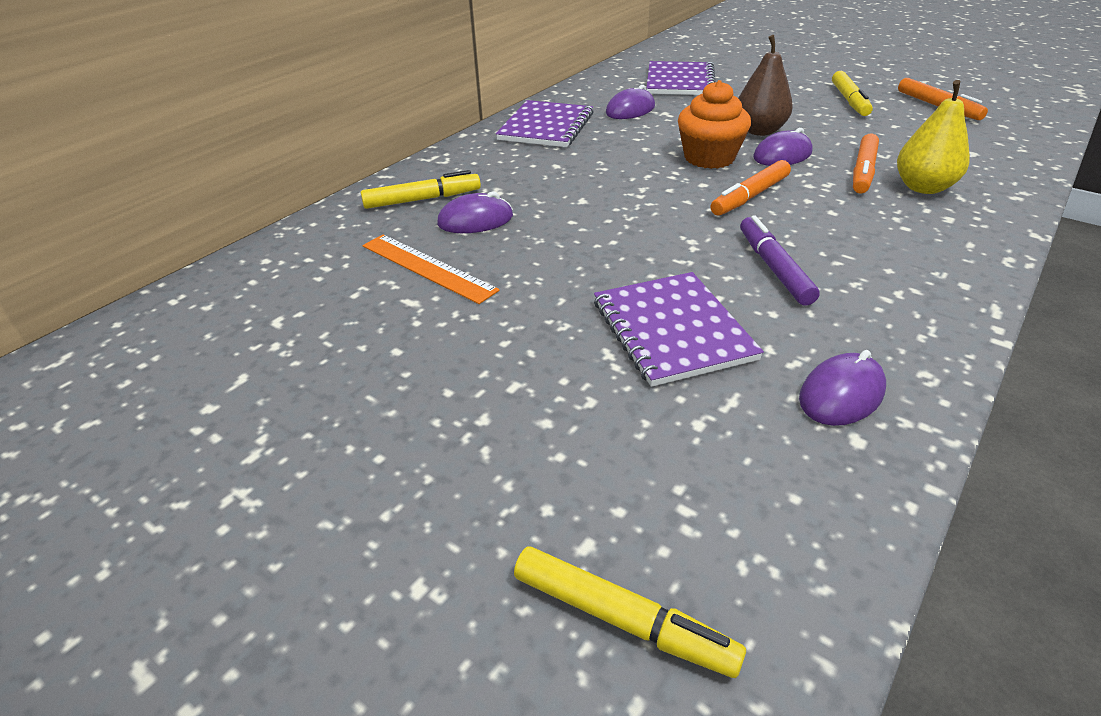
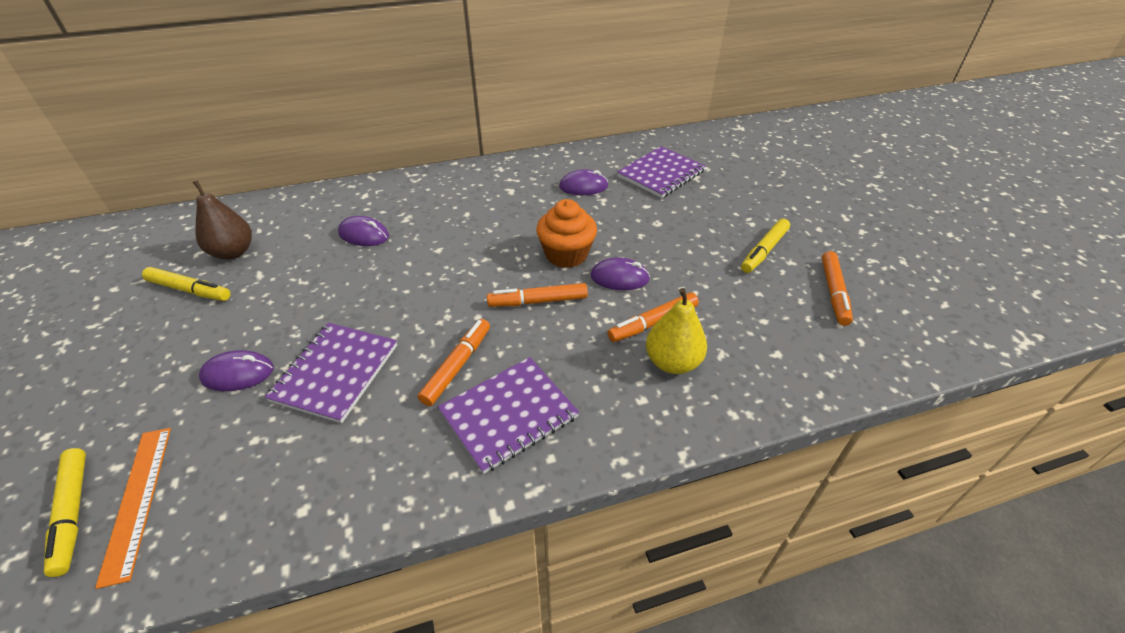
camera: 35 degrees right, 5 degrees up
(422, 199) = (362, 205): yellow marker -> yellow marker (190, 290)
(427, 267) = (296, 256): orange ruler -> orange ruler (137, 500)
(546, 127) = (509, 178): purple notebook -> purple notebook (509, 415)
(759, 131) = (641, 247): brown pear -> brown pear (233, 252)
(773, 268) = (457, 366): purple marker -> orange marker
(841, 394) = (343, 477): purple mouse -> purple mouse (238, 374)

